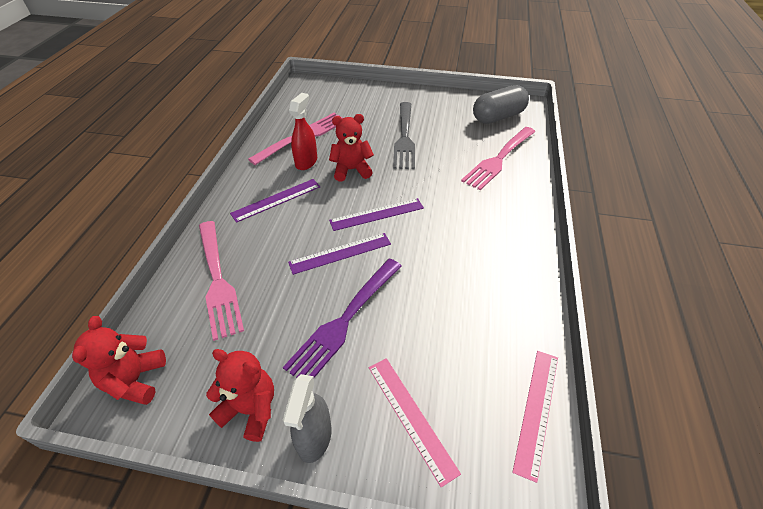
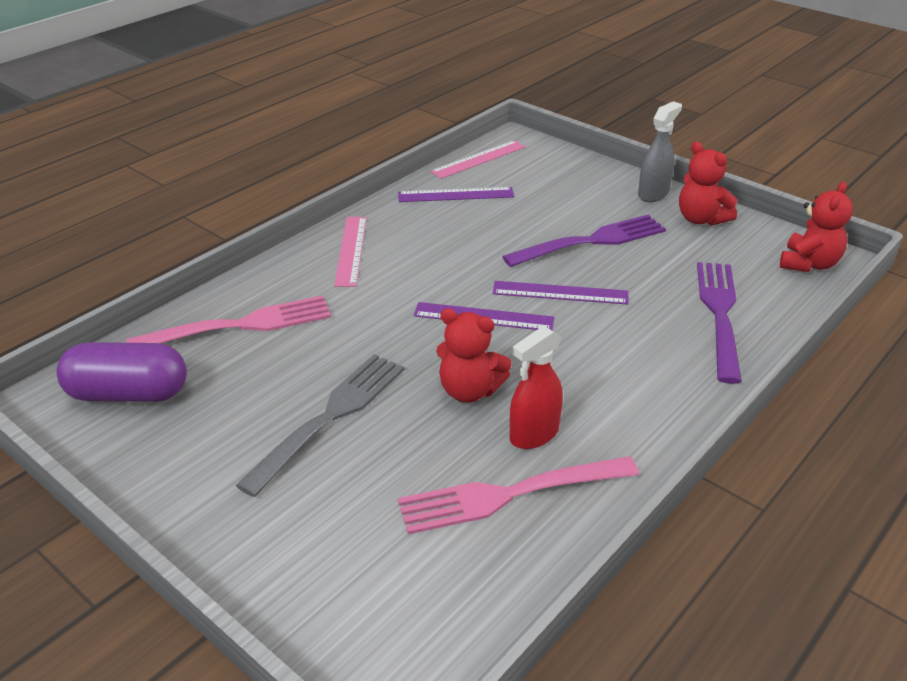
camera: 150 degrees left, 10 degrees down
(217, 279) = (720, 315): pink fork -> purple fork
(276, 200) = (613, 385): purple ruler -> purple ruler (455, 195)
(411, 417) = (573, 181): pink ruler -> pink ruler (351, 250)
(498, 117) = (128, 394): grey capsule -> purple capsule

